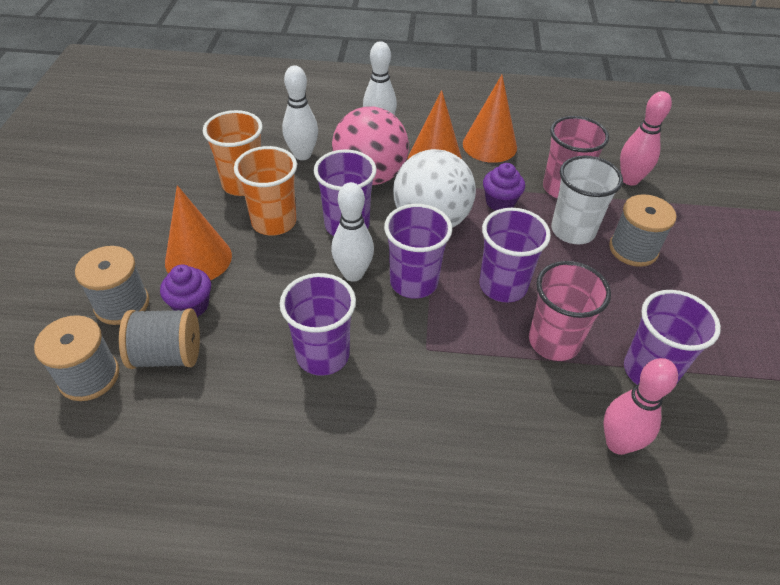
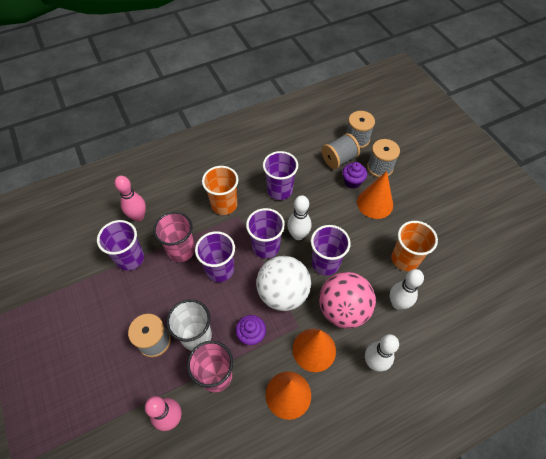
camera: 150 degrees right, 10 degrees up
(274, 222) = (363, 243): orange cup -> orange cup (224, 205)

